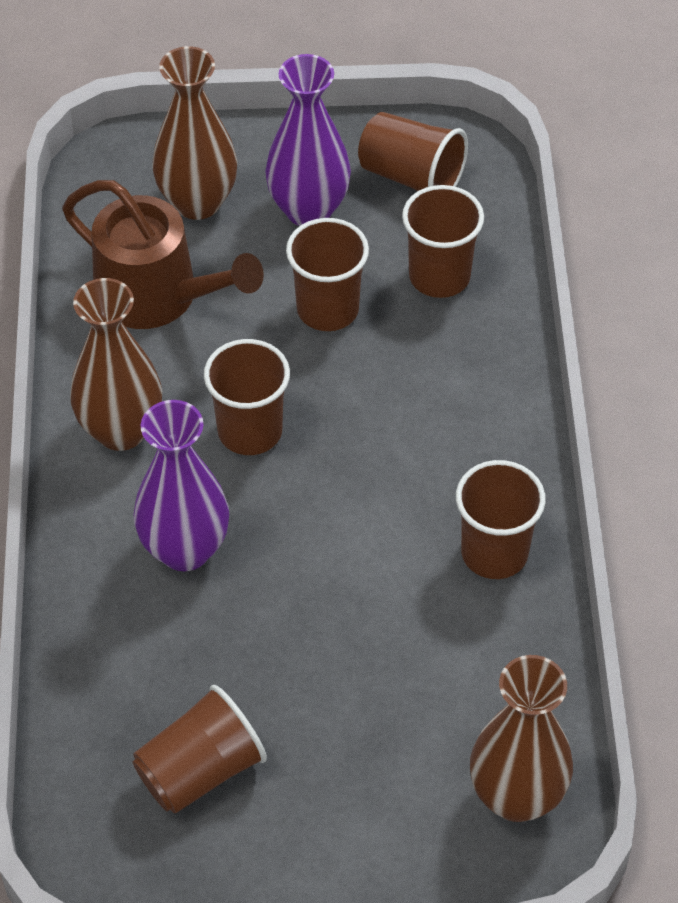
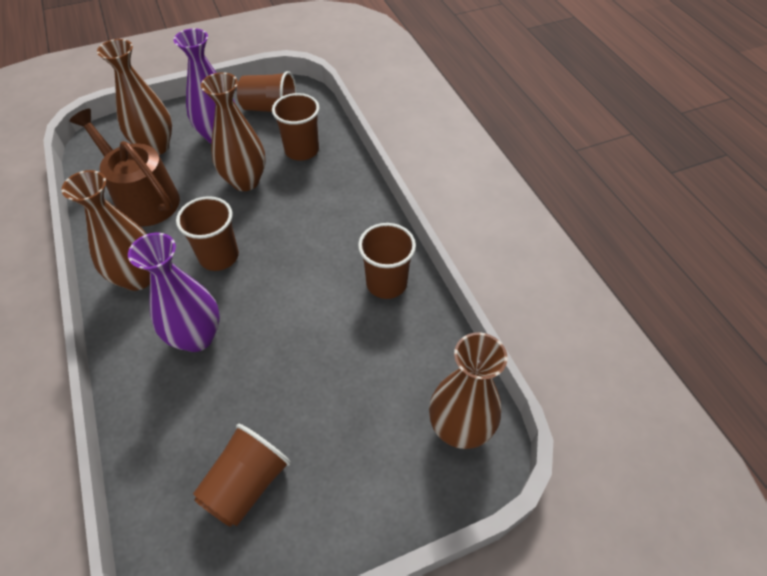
camera: 20 degrees left, 0 degrees up
(157, 296) = (143, 199): brown watering can -> brown watering can turned 150 degrees counterclockwise
(327, 309) = (245, 181): brown cup -> brown vase

